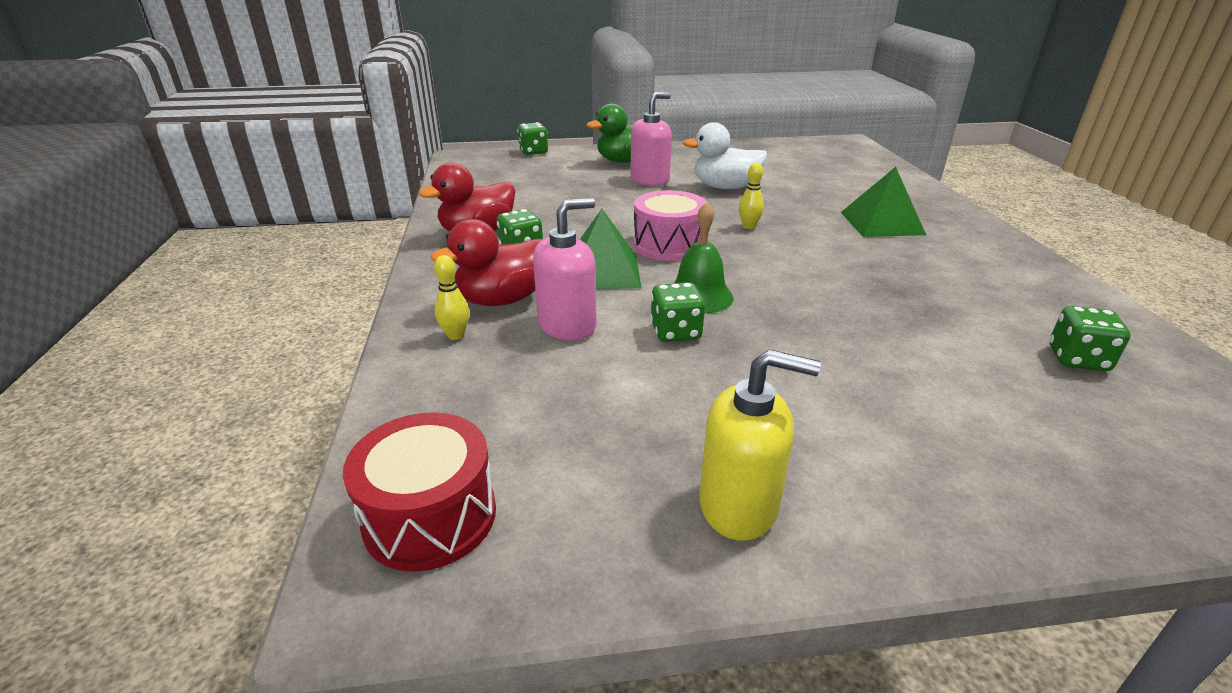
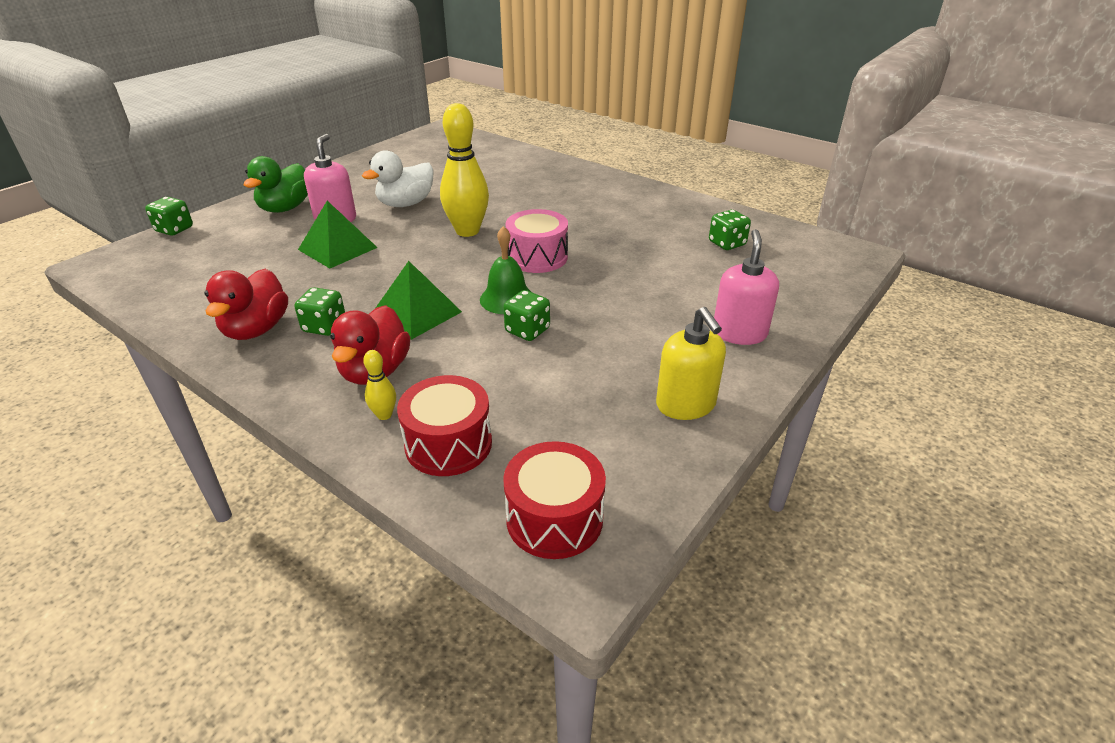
camera: 45 degrees left, 5 degrees up
(460, 387) = (448, 444): none -> red drum
(567, 325) = (453, 363): pink soap dispenser -> pink soap dispenser (739, 333)
(668, 245) = (433, 270): pink drum -> pink drum (537, 257)
(739, 505) = (686, 405): yellow soap dispenser -> yellow soap dispenser turned 105 degrees clockwise
(748, 226) = (467, 231): yellow bowling pin -> yellow bowling pin, size x2.27
(881, 223) = (545, 194): green pyramid -> green pyramid (337, 248)

